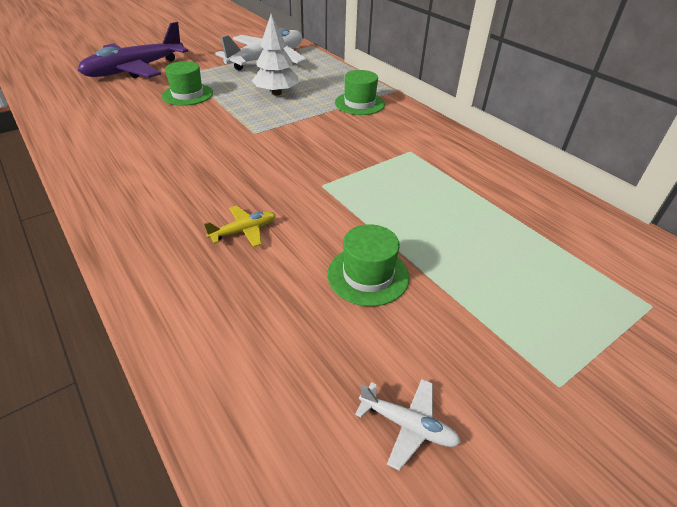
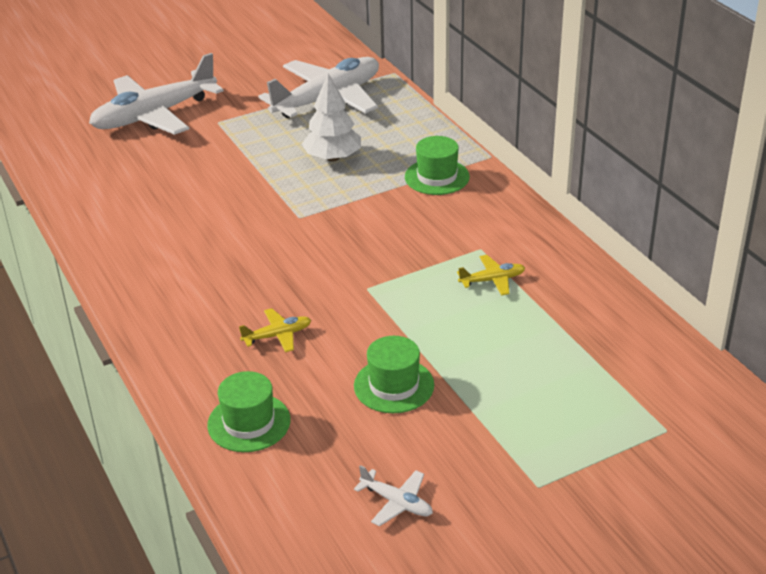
camera: 10 degrees right, 5 degrees down
(135, 70) = (154, 115): purple plane -> white plane
(187, 94) = (221, 157): green hat -> green hat (249, 422)
(429, 174) = (492, 280): none -> yellow plane

